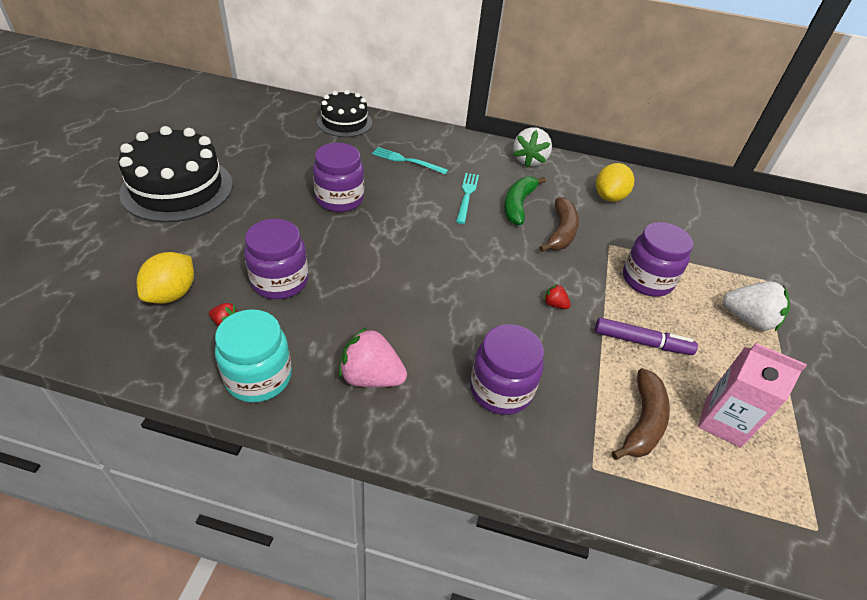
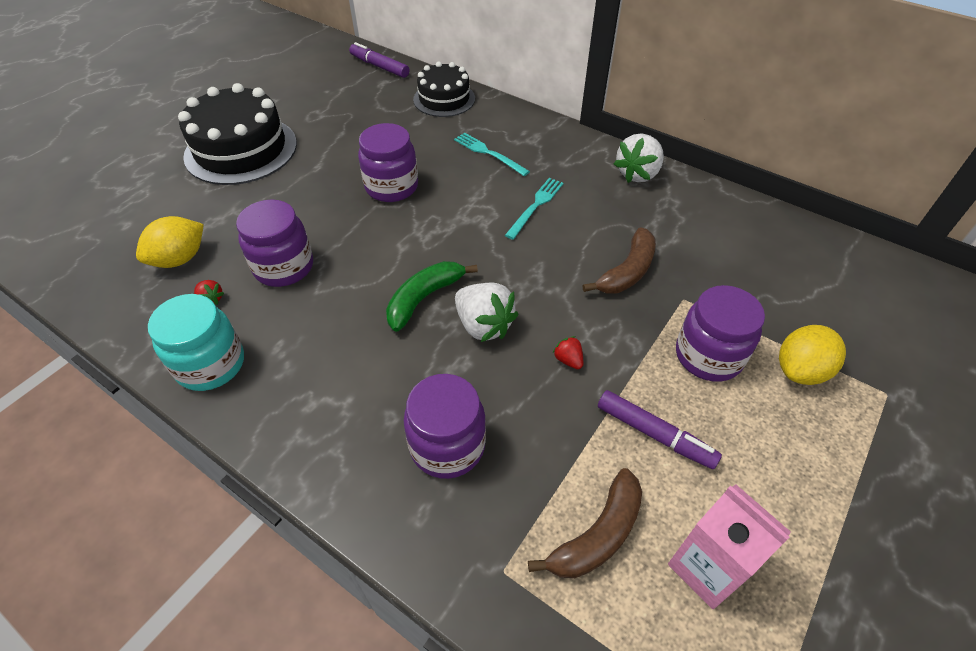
camera: 25 degrees right, 5 degrees up
(271, 101) = (379, 66): none -> purple marker
(371, 377) = (317, 393): pink strawberry -> none
(518, 205) = (592, 228): green banana -> green banana (424, 298)
(609, 197) = (718, 237): yellow lemon -> yellow lemon (800, 370)
(748, 319) = (827, 442): white strawberry -> white strawberry (483, 325)

